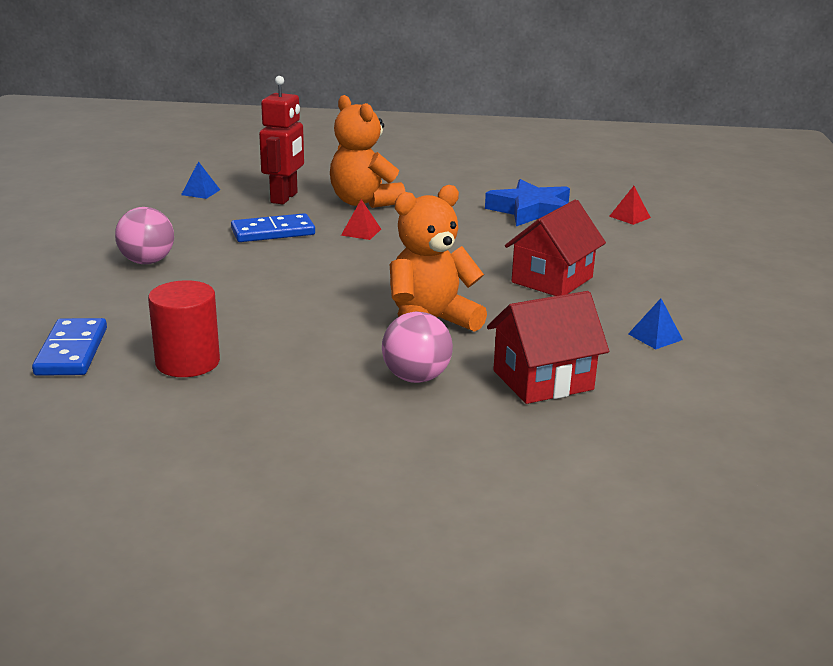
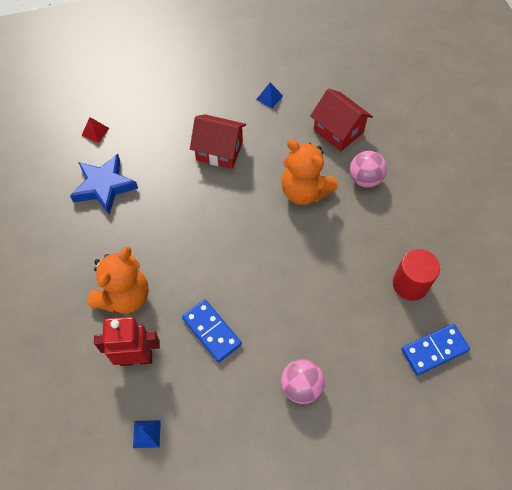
camera: 110 degrees left, 35 degrees up
(361, 232) = (187, 274): red pyramid -> none

